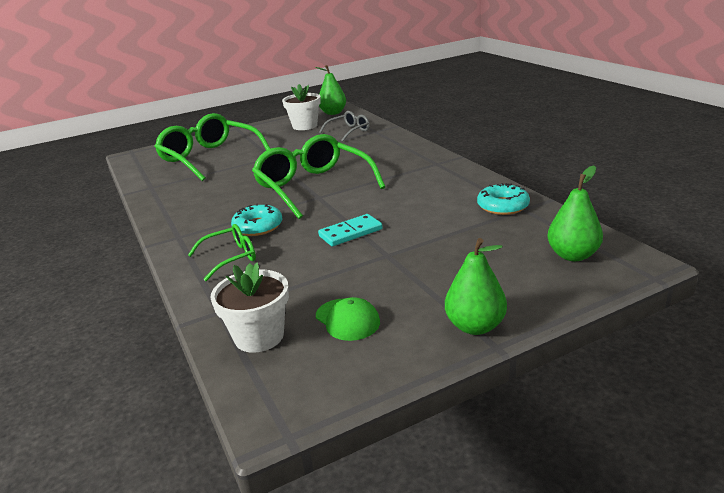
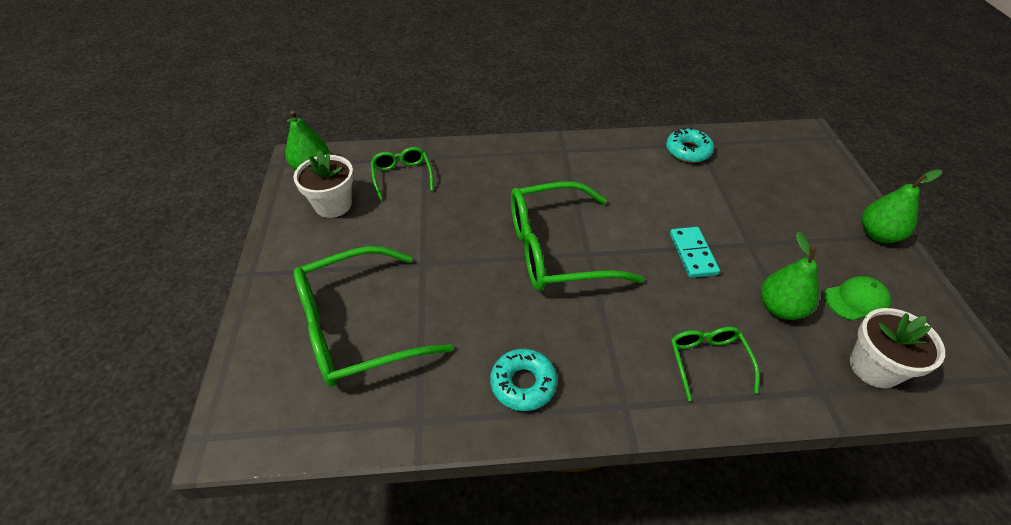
camera: 70 degrees left, 20 degrees up
(258, 226) = (638, 321): turquoise donut -> turquoise donut (523, 383)
(349, 131) = (402, 176): grey glasses -> green glasses
(573, 255) = (789, 154): green pear -> green pear (780, 308)

